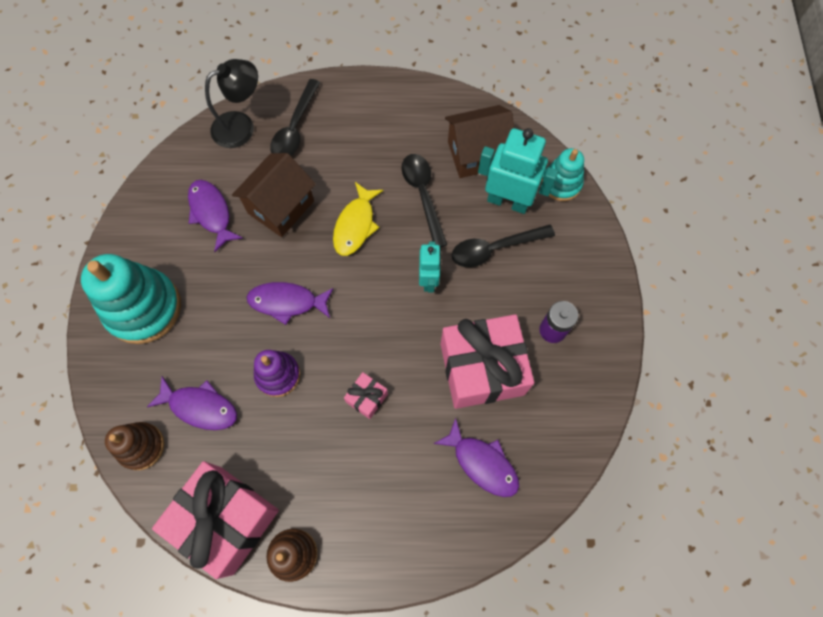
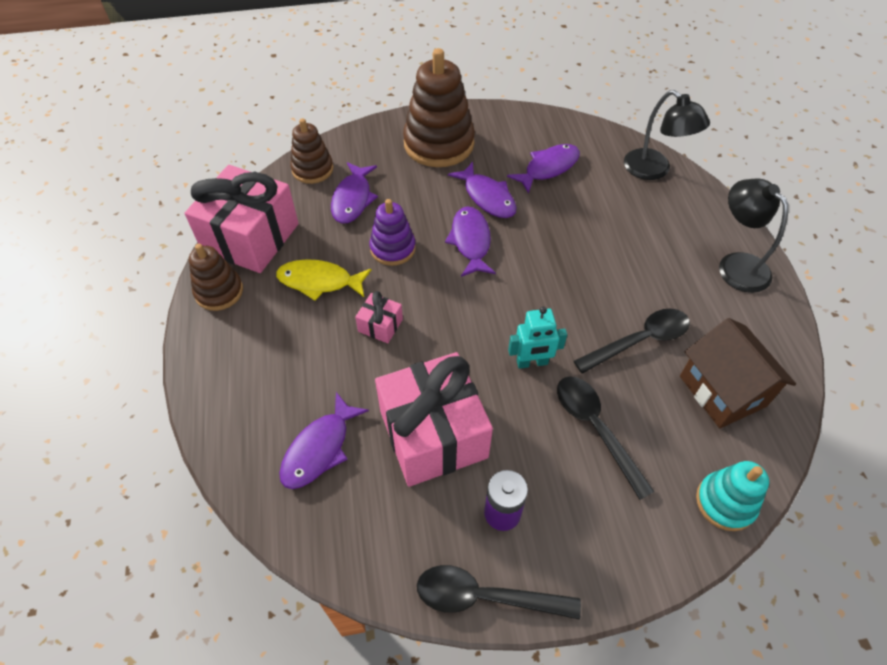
camera: 80 degrees right, 15 degrees down
(143, 308) = (439, 144): turquoise stacking toy -> brown stacking toy
(234, 276) = (487, 197): none -> purple fish
(281, 207) = (574, 217): brown house -> none
(295, 128) = (672, 211): black spoon -> black spoon (485, 596)
(355, 225) = (576, 283): yellow fish -> yellow fish (319, 281)
(364, 102) = (736, 264): none -> black lamp
(508, 201) = (669, 436): turquoise robot -> none

